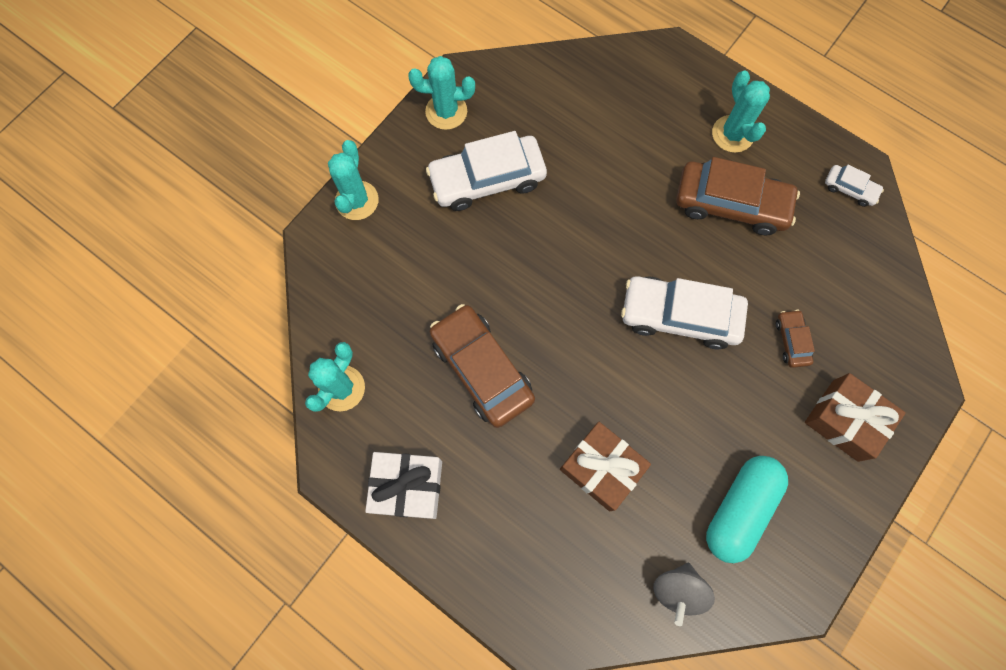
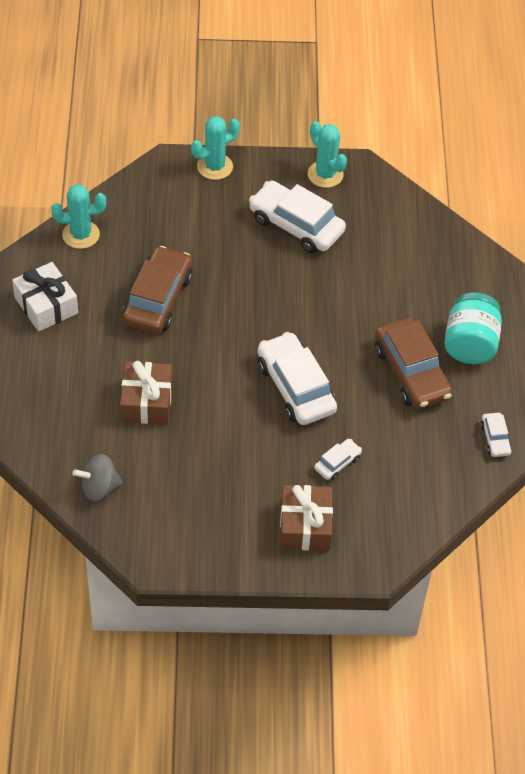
camera: 50 degrees right, 20 degrees down
(732, 134) = (470, 344): turquoise cactus -> turquoise jar
(739, 509) = (185, 495): turquoise capsule -> none
(791, 341) = (337, 463): brown car -> white car

